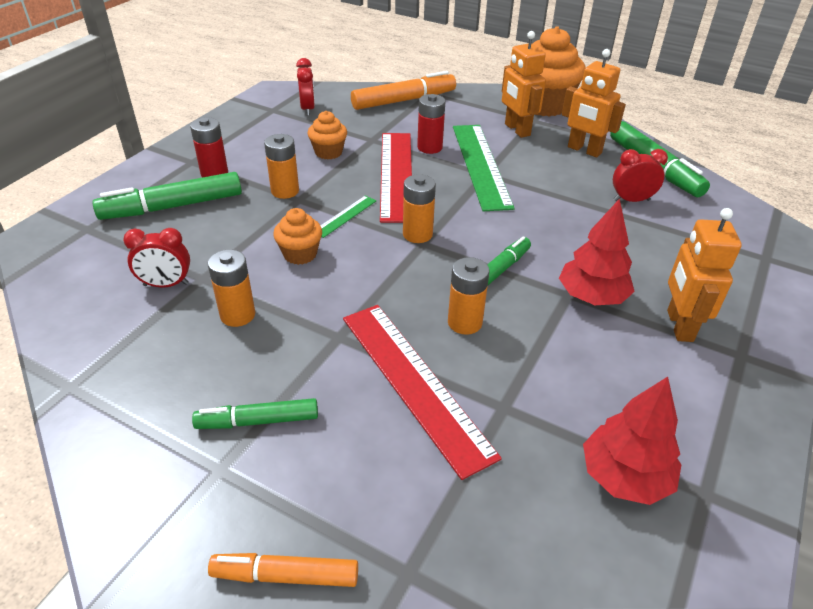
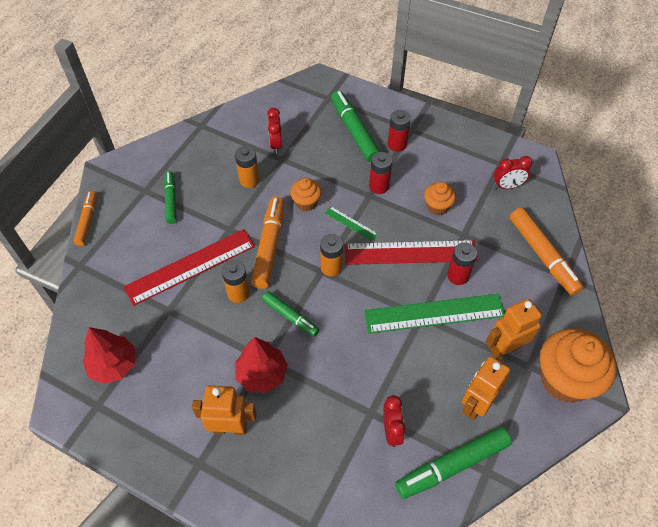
camera: 90 degrees right, 15 degrees up
(285, 191) = (379, 186): orange battery -> red battery
(378, 291) = (269, 246): none -> orange marker

